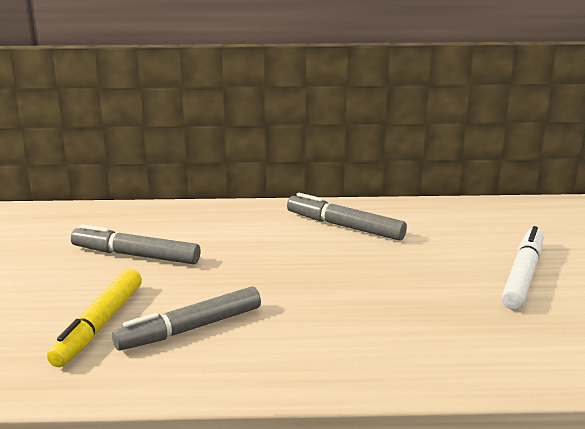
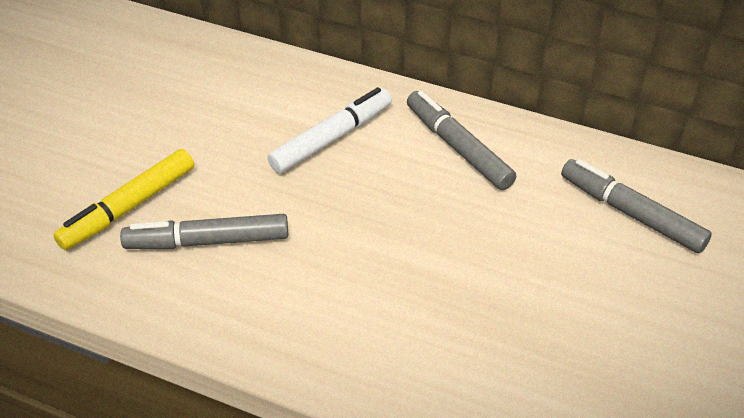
camera: 25 degrees right, 20 degrees up
(136, 255) = (218, 122): grey marker -> grey marker (631, 214)
(522, 276) = (605, 290): white marker -> white marker (331, 138)

